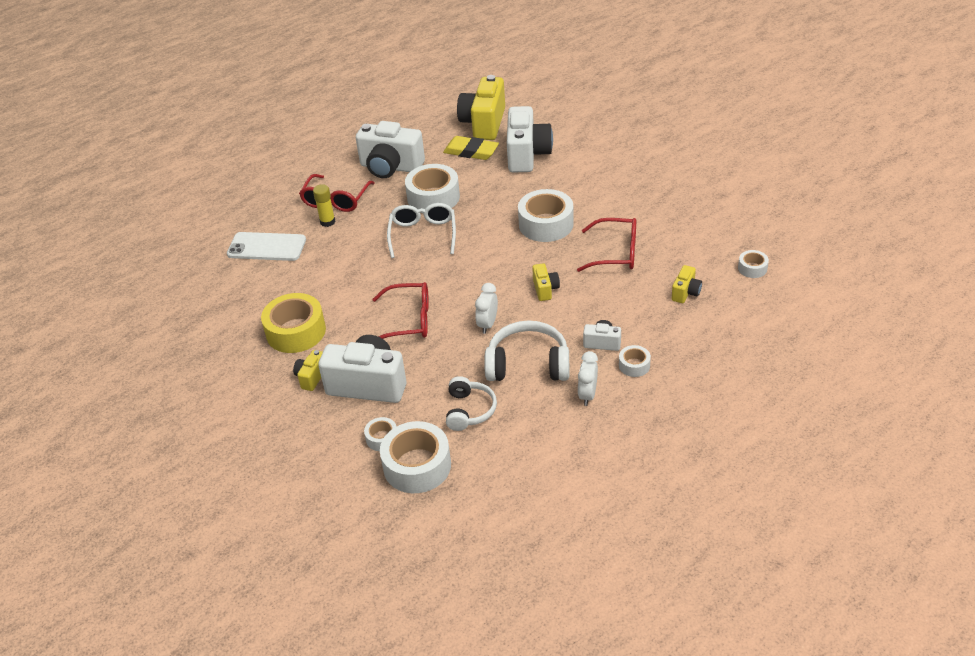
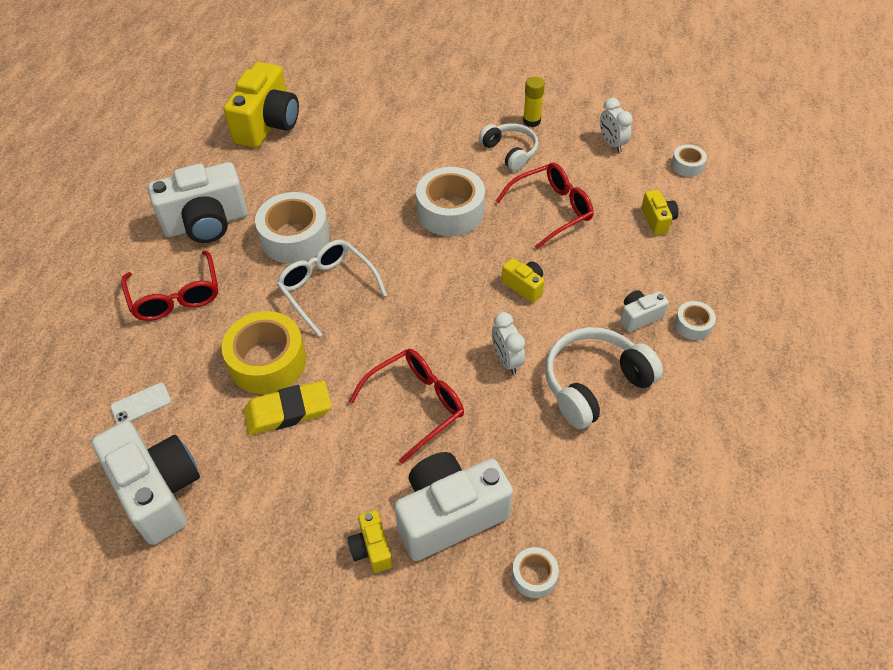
camera: 40 degrees left, 10 degrees up
(267, 247) = (141, 404): white phone -> white phone, size x0.51
(296, 331) = (292, 498): yellow tape -> yellow tape (267, 361)
(327, 222) = (192, 330): yellow glue stick -> yellow glue stick (531, 121)
(417, 466) = (606, 584): white tape -> none
(469, 410) = (591, 477): white headphones -> white headphones (510, 152)
(471, 151) = (285, 163): yellow eraser -> yellow eraser (288, 411)
(484, 123) = (268, 124): yellow camera -> yellow camera turned 135 degrees counterclockwise
(527, 155) = (352, 141): white camera -> white camera (158, 491)
(587, 395) = (685, 384): white clock -> white clock (611, 143)

